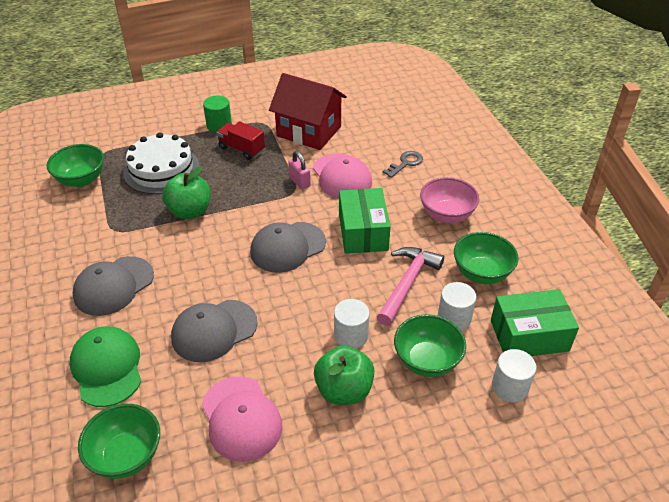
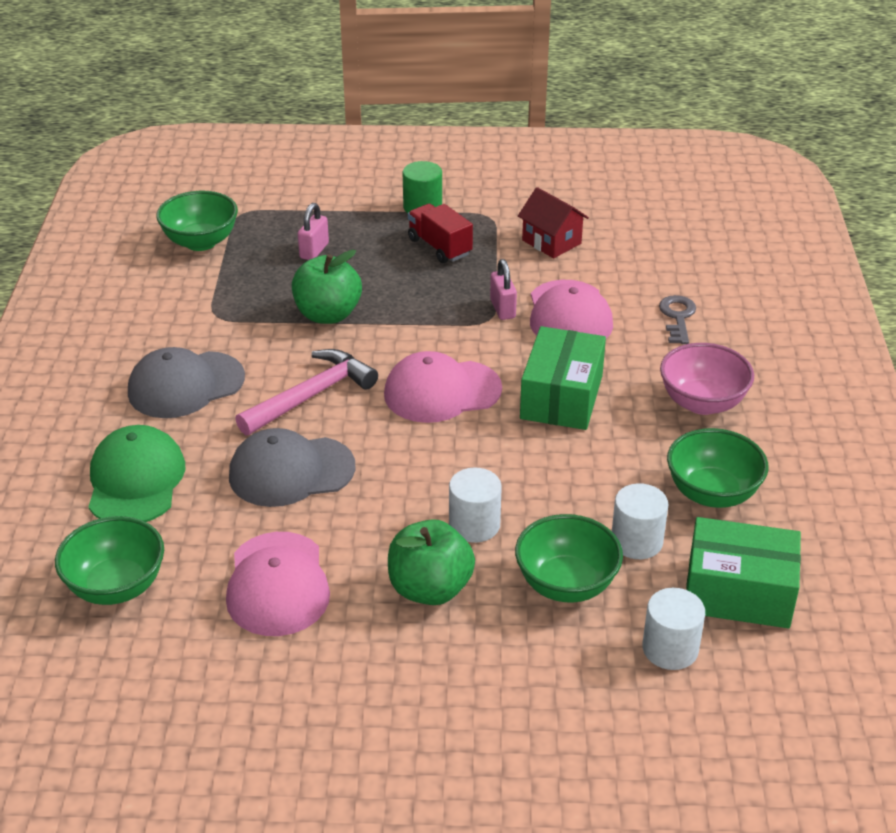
camera: 20 degrees right, 5 degrees down
(161, 169) = (314, 251): white cake -> pink padlock
(287, 247) = (442, 391): grey cap -> pink cap
(309, 131) = (551, 242): red house -> red house, size x0.57
(405, 163) = (678, 317): grey key -> grey key turned 60 degrees counterclockwise
(407, 284) = (591, 480): pink hammer -> pink hammer (311, 396)

